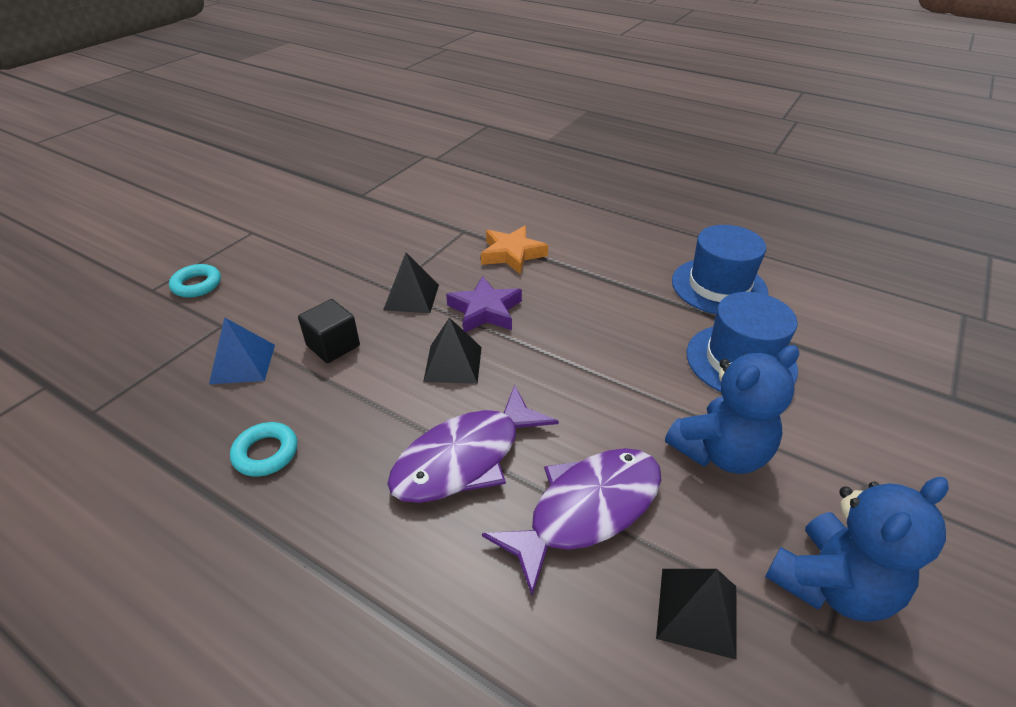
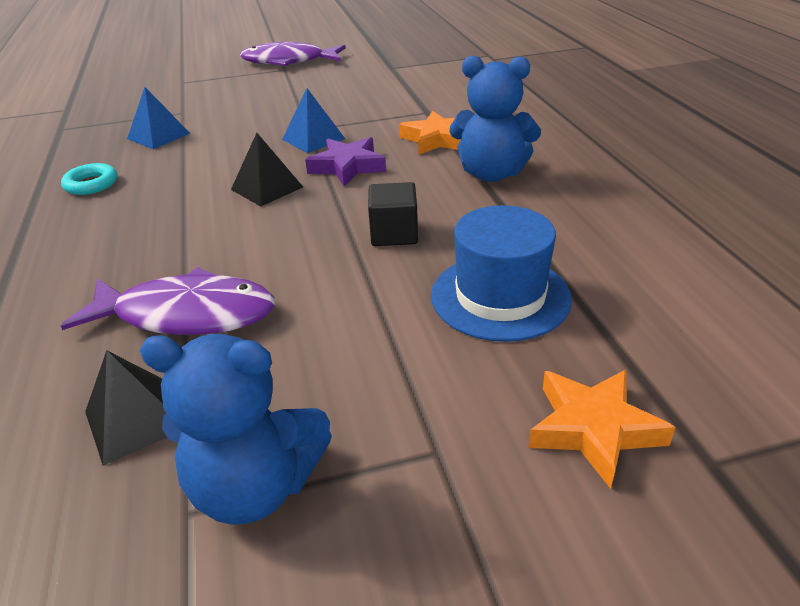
camera: 45 degrees right, 5 degrees down
(197, 285) = (207, 87): turquoise ring -> none
(333, 345) = (218, 147): black cube -> black cube (394, 234)
(411, 297) = (313, 139): black pyramid -> blue pyramid
(465, 458) = (175, 243): purple fish -> purple fish (288, 62)
(719, 286) = (594, 234): blue hat -> none
(720, 452) = (349, 344): blue teddy bear -> blue teddy bear (491, 174)
(896, 415) = (593, 429): none -> orange star

